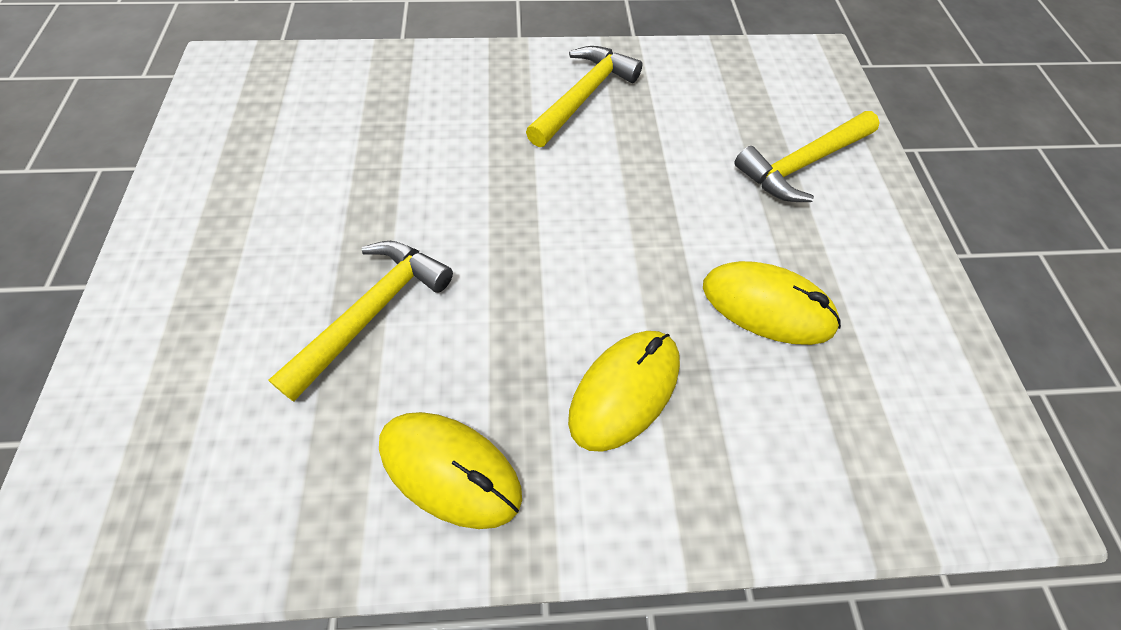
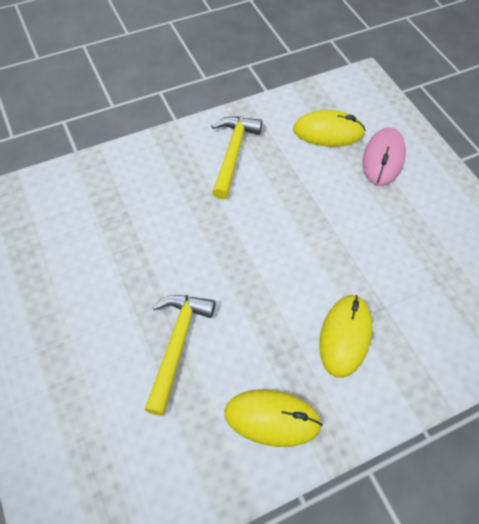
camera: 20 degrees left, 0 degrees up
(767, 306) = (400, 257): yellow mouse -> yellow mouse (328, 132)
(802, 164) = (383, 159): yellow hammer -> pink mouse

